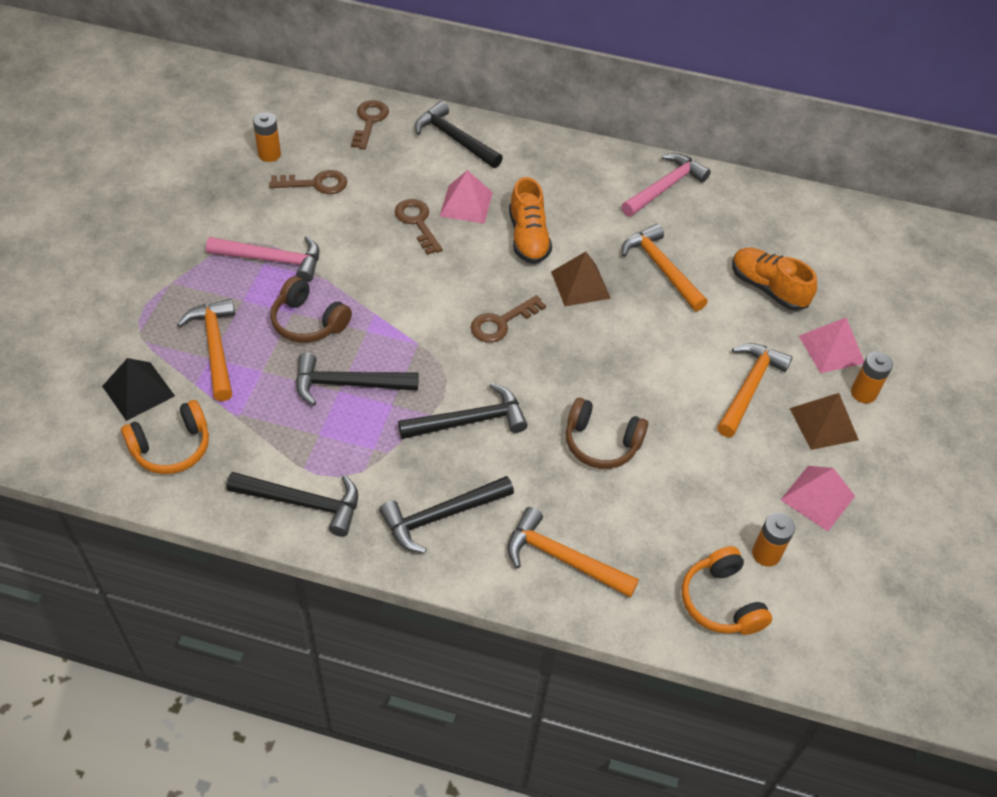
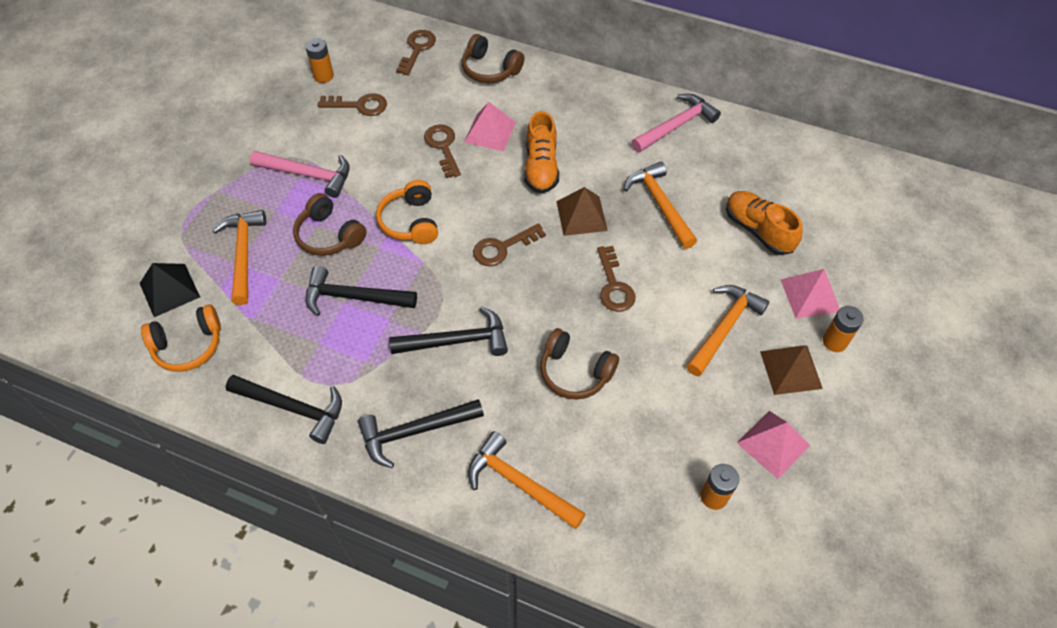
camera: 10 degrees right, 5 degrees up
(454, 139) = (490, 69): black hammer -> brown headphones
(627, 353) = (614, 286): none -> brown key
(721, 602) = (662, 541): orange headphones -> orange headphones (410, 221)

